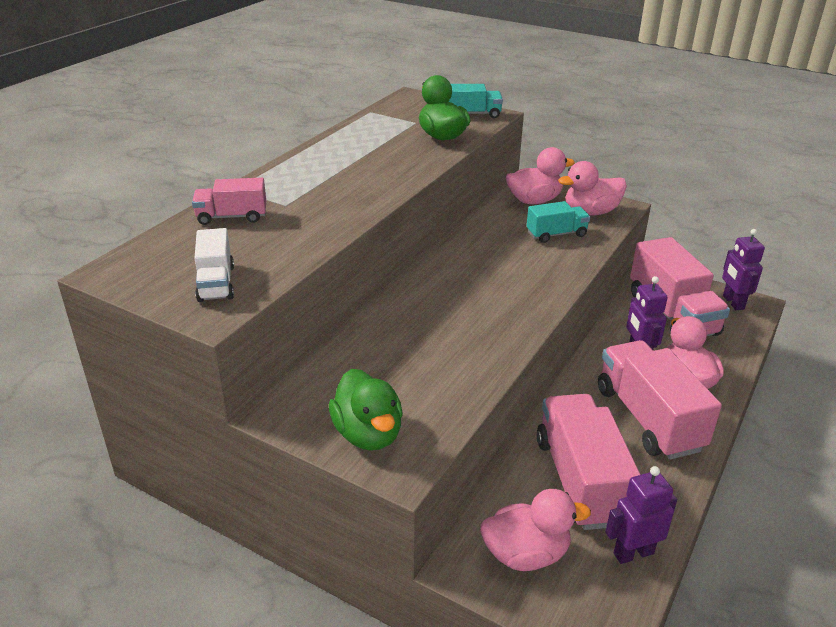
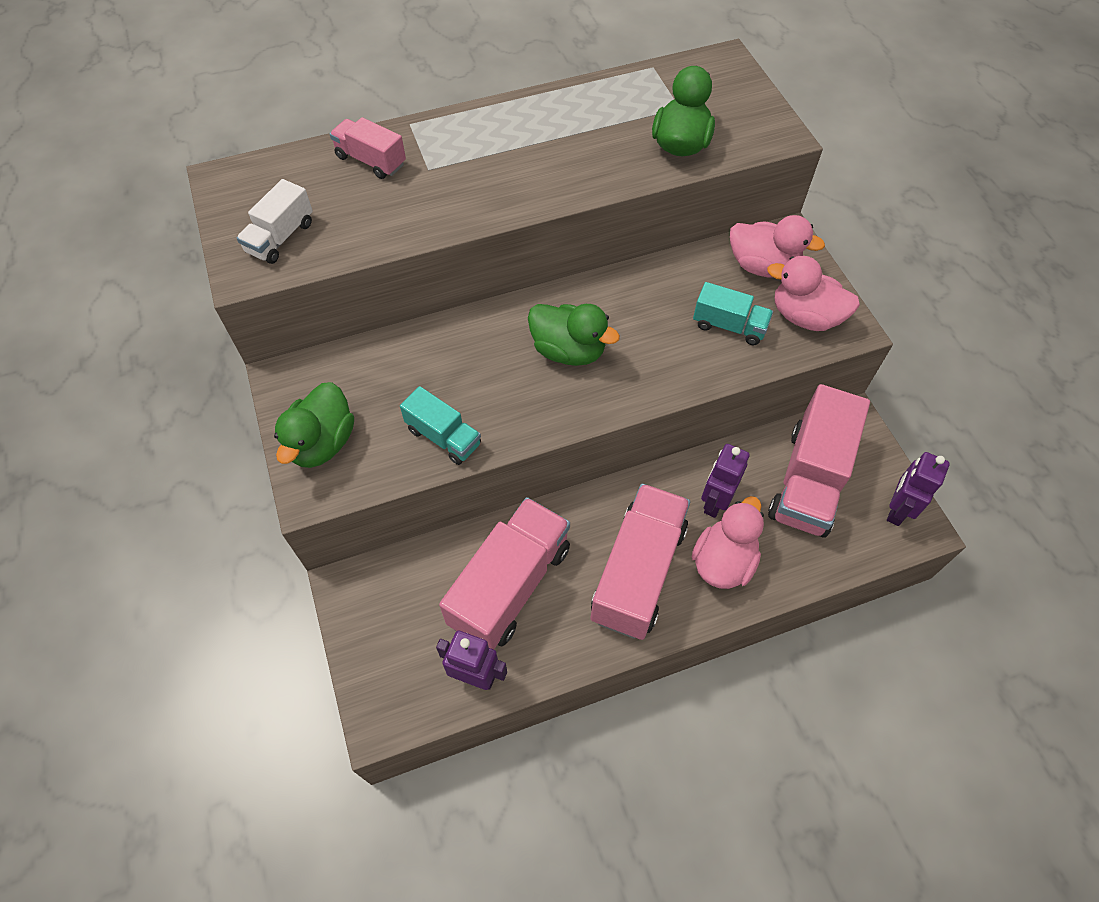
camera: 40 degrees right, 25 degrees up
(473, 114) = (758, 124): turquoise truck -> turquoise truck (443, 437)
(477, 290) = (568, 351): none -> green duck
(526, 554) = (399, 613): pink duck -> none

